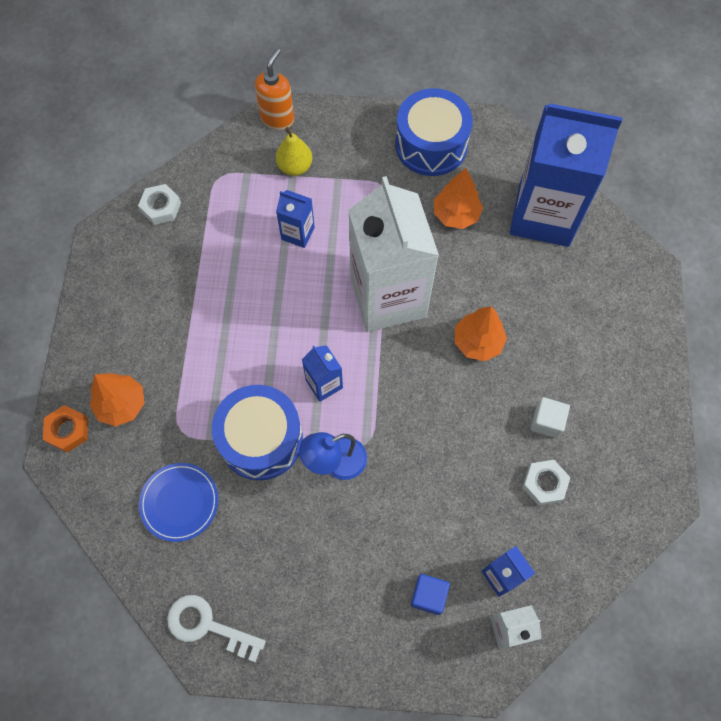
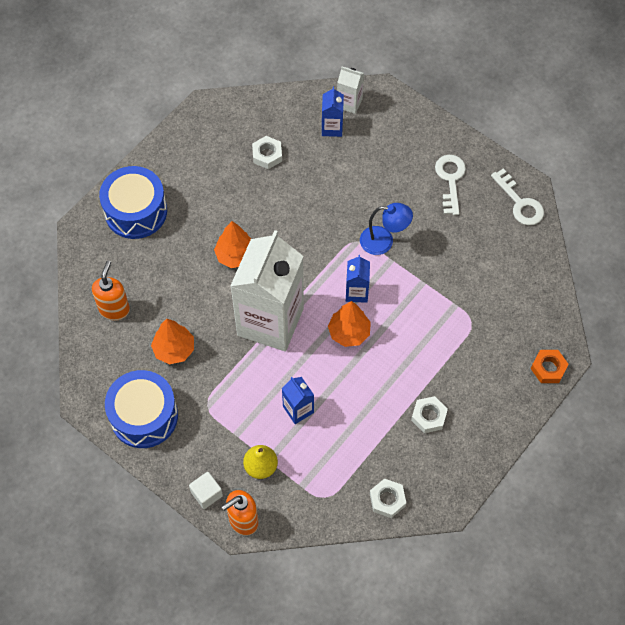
camera: 145 degrees left, 5 degrees down
(122, 405) = (502, 363): orange tree -> orange tree (349, 332)
(167, 303) = (429, 416): none -> white nut
(179, 502) = (498, 278): blue plate -> none
(261, 439) = (421, 284): blue drum -> blue drum (136, 211)
(311, 600) = (450, 180): none -> white key
(428, 595) = (381, 143): blue cube -> none
(543, 215) = (114, 309): blue carton -> orange soap dispenser
(547, 422) = (235, 185): white cube -> white cube (206, 494)

